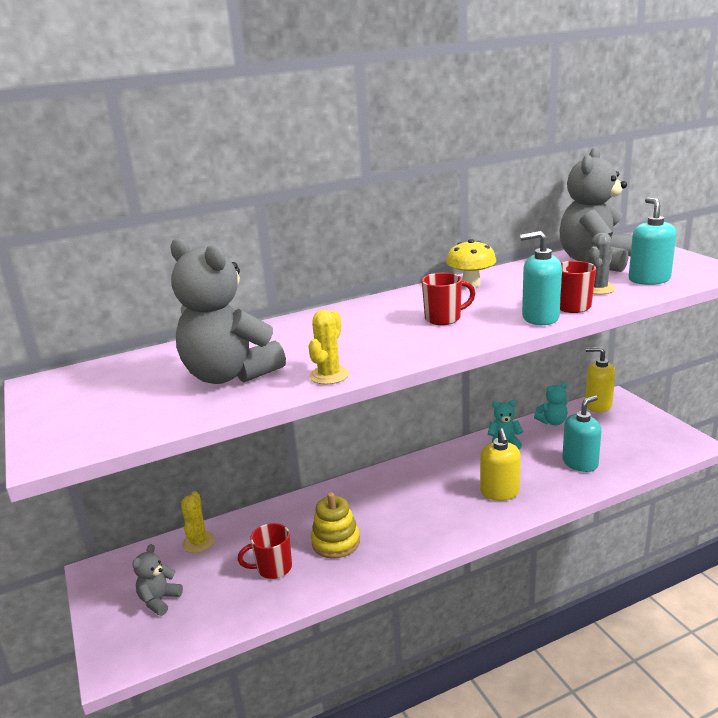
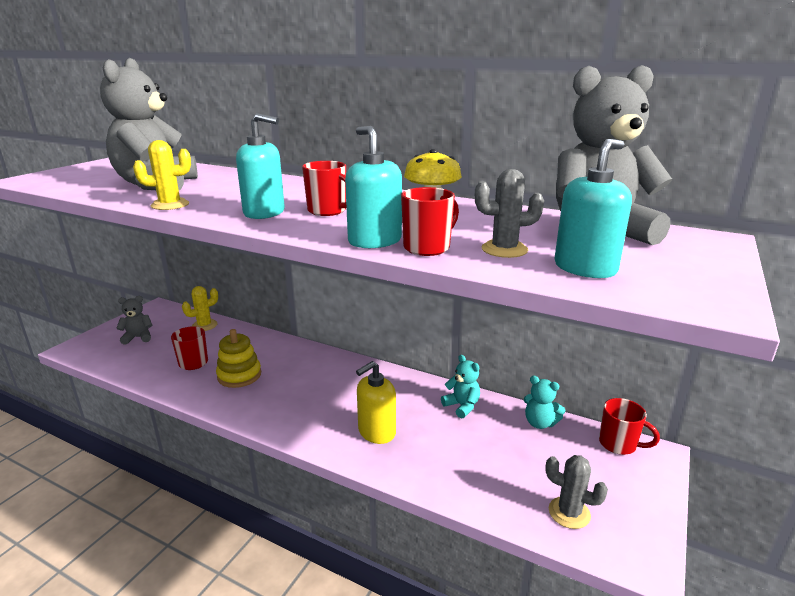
camera: 50 degrees right, 0 degrees up
(580, 463) = (482, 469): turquoise soap dispenser -> turquoise soap dispenser (264, 213)
(598, 405) = (619, 444): yellow soap dispenser -> red mug
(643, 449) = (569, 513): none -> grey cactus

